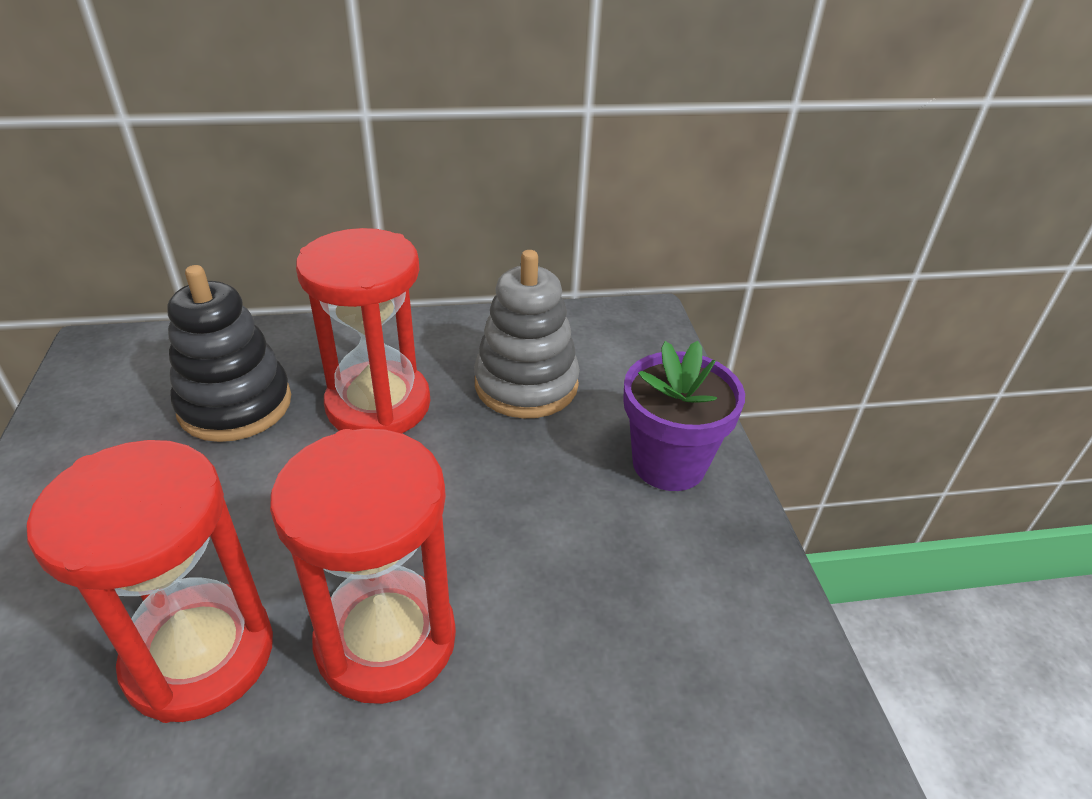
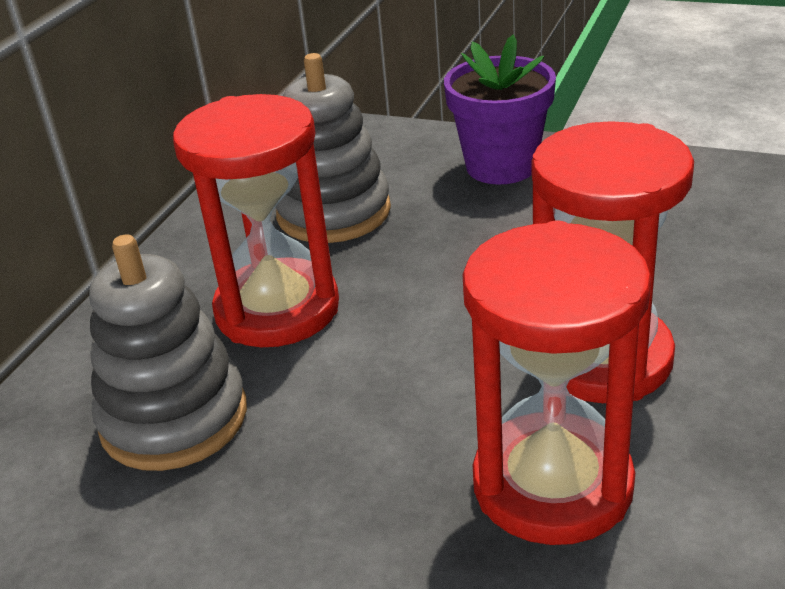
camera: 55 degrees left, 5 degrees down
(235, 405) = (174, 418): black stacking toy -> grey stacking toy

